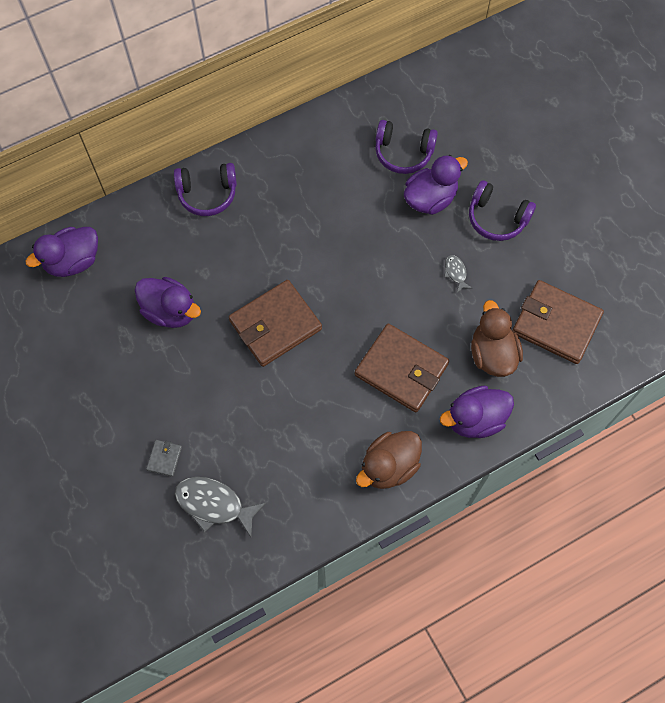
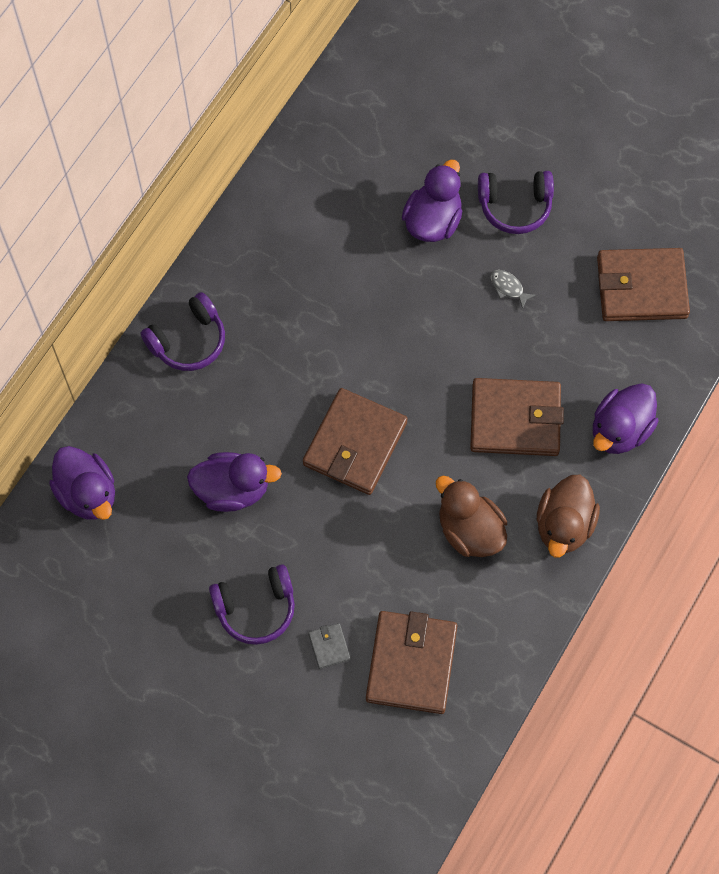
camera: 30 degrees left, 0 degrees up
(73, 261) = (88, 494): purple duck -> purple duck turned 60 degrees counterclockwise
(214, 504) = (411, 663): grey fish -> brown wallet
(403, 153) = (373, 185): purple headphones -> purple headphones (256, 608)
(492, 354) = (597, 353): brown duck -> brown duck (469, 530)

